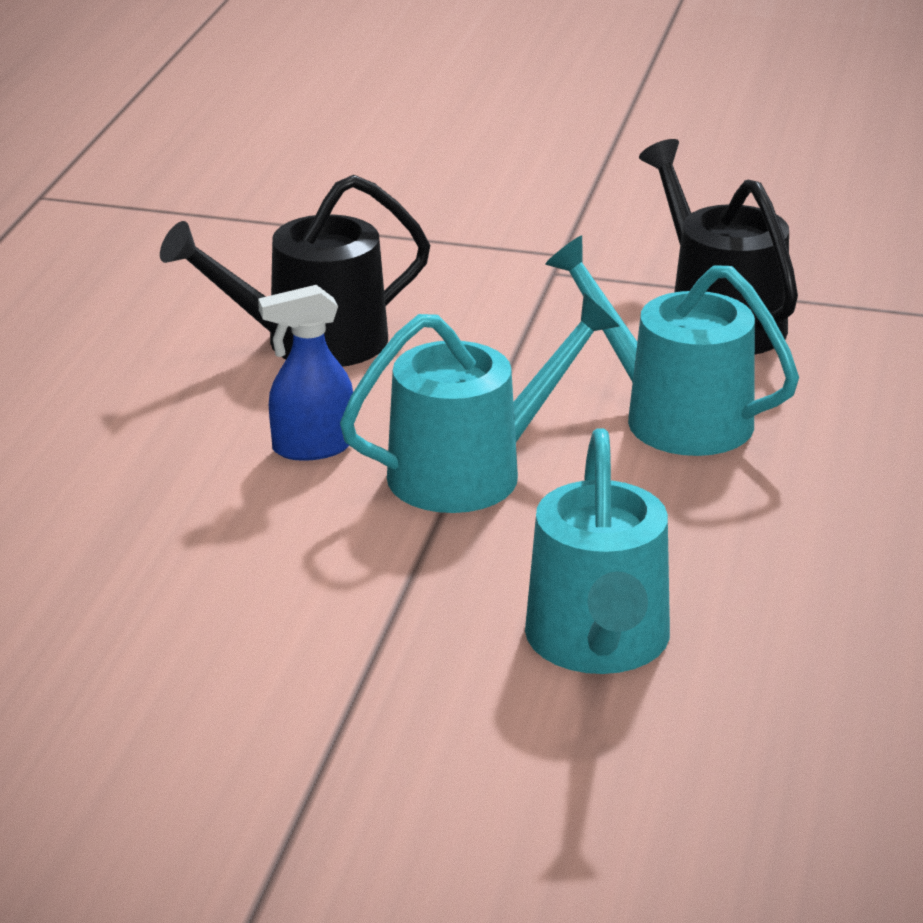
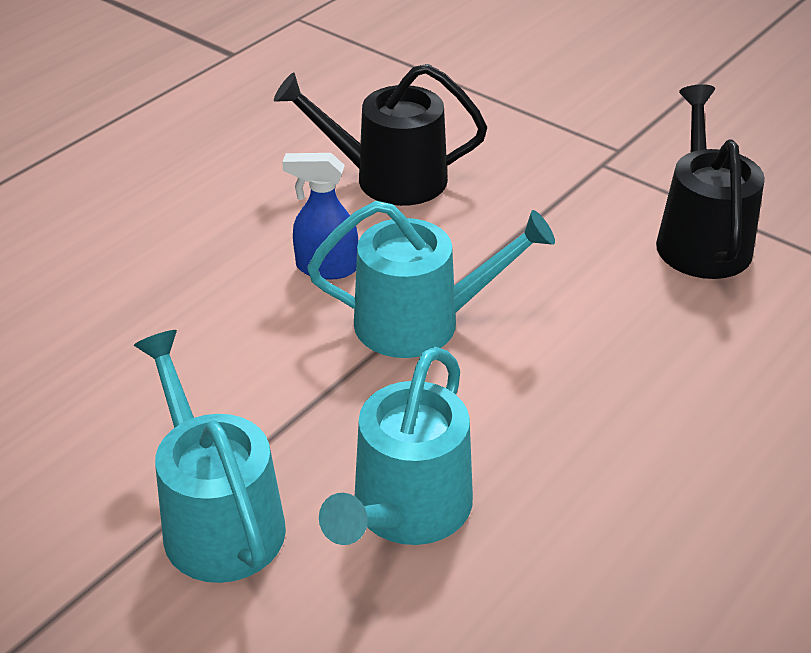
camera: 25 degrees right, 10 degrees up
(675, 416) = (607, 318): turquoise watering can -> turquoise watering can (218, 520)

